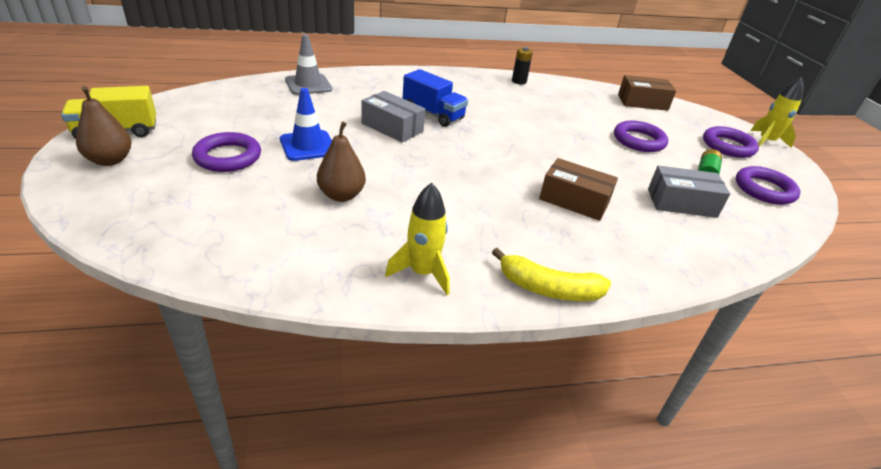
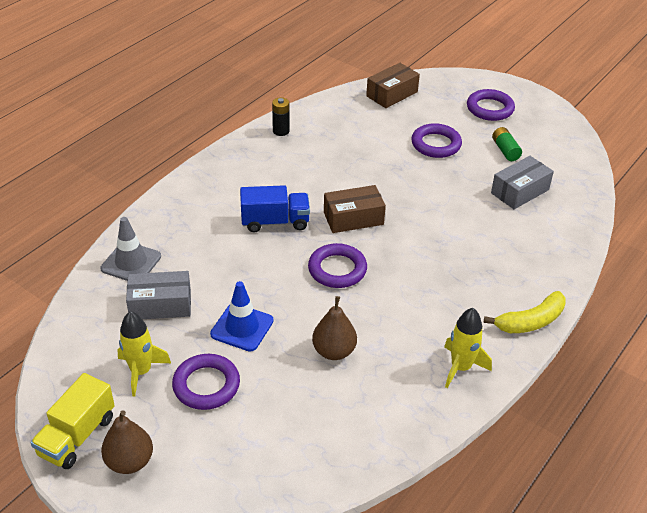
camera: 40 degrees left, 5 degrees up
(392, 127) = (268, 260): grey box -> grey box (160, 305)
(574, 200) = (465, 238): brown box -> brown box (353, 218)
(764, 190) = (547, 141): purple ring -> purple ring (337, 269)
(766, 142) = (505, 86): yellow rocket -> yellow rocket (141, 371)

